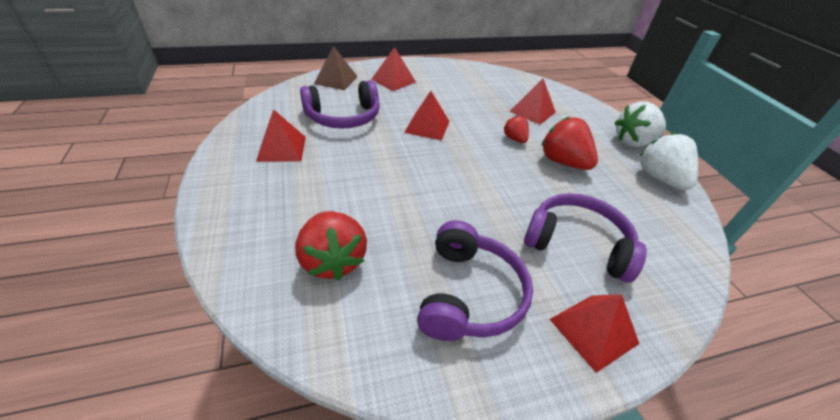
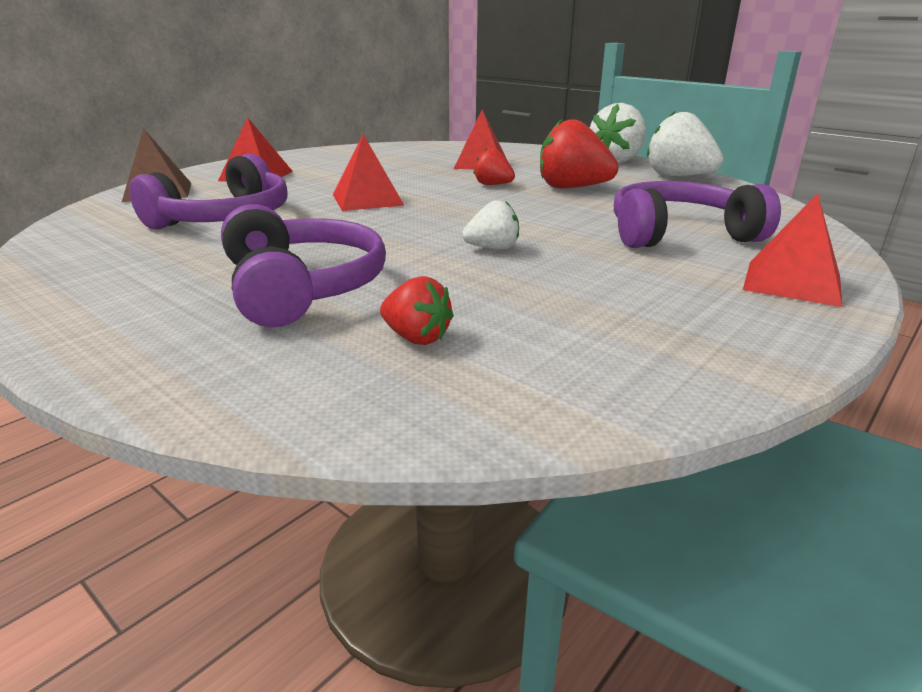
camera: 30 degrees left, 15 degrees down
(282, 148) = (157, 268): red pyramid -> none
(333, 260) = (416, 337): red strawberry -> red strawberry, size x0.55
(445, 204) = (492, 248): none -> white strawberry
(468, 293) = (634, 302): purple headphones -> purple headphones (301, 287)

